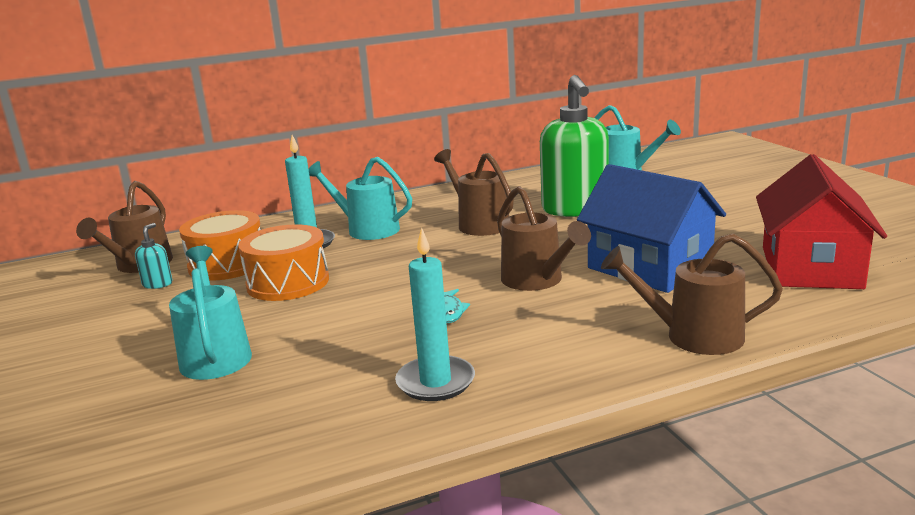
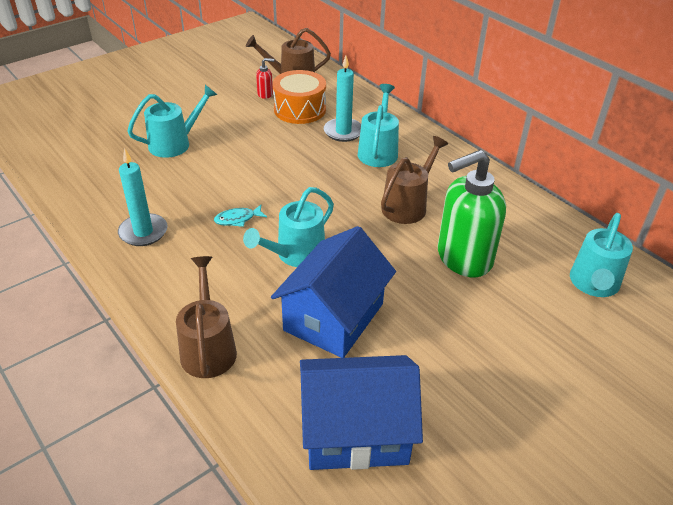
camera: 70 degrees right, 20 degrees up
(158, 284) = (265, 94): turquoise soap dispenser -> red soap dispenser
(288, 283) = (274, 141): orange drum -> none
(537, 281) = (295, 255): brown watering can -> turquoise watering can
(810, 267) = (356, 431): red house -> blue house

